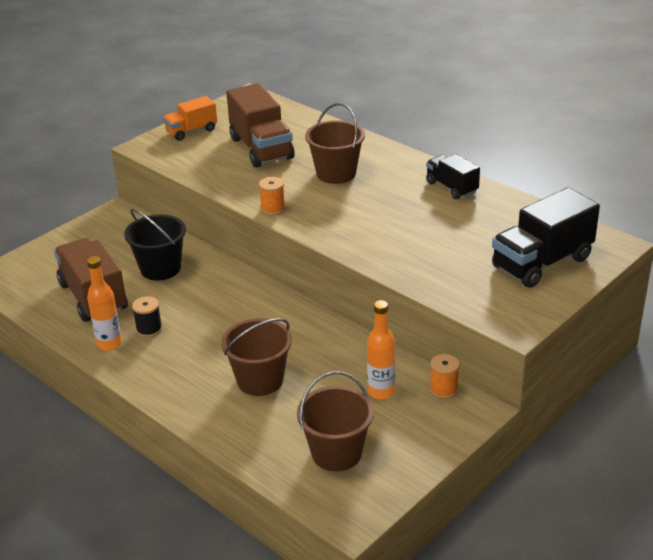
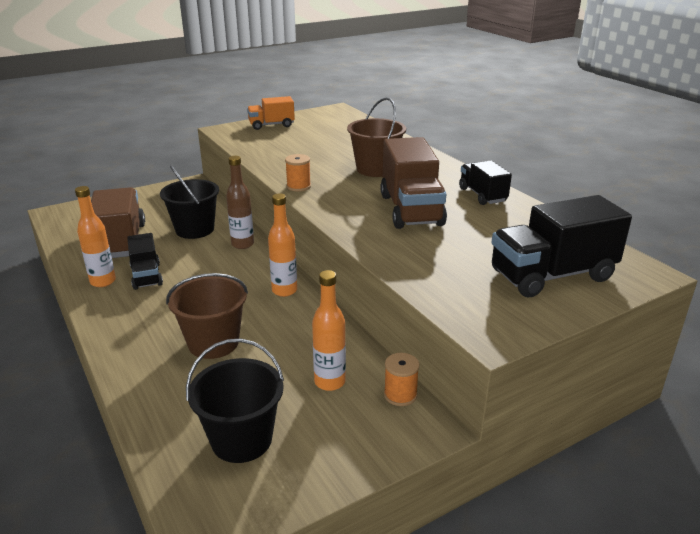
camera: 15 degrees right, 5 degrees down
(149, 329) = (146, 276): black spool -> black truck
(221, 276) = (242, 244): none -> brown bottle
(261, 148) = (321, 143): brown truck -> brown truck (411, 210)
(293, 317) = (284, 290): none -> orange bottle
(336, 453) = (241, 440): brown bucket -> black bucket

